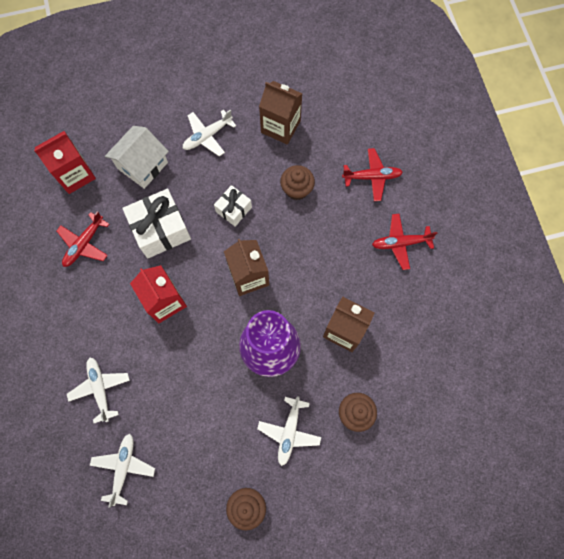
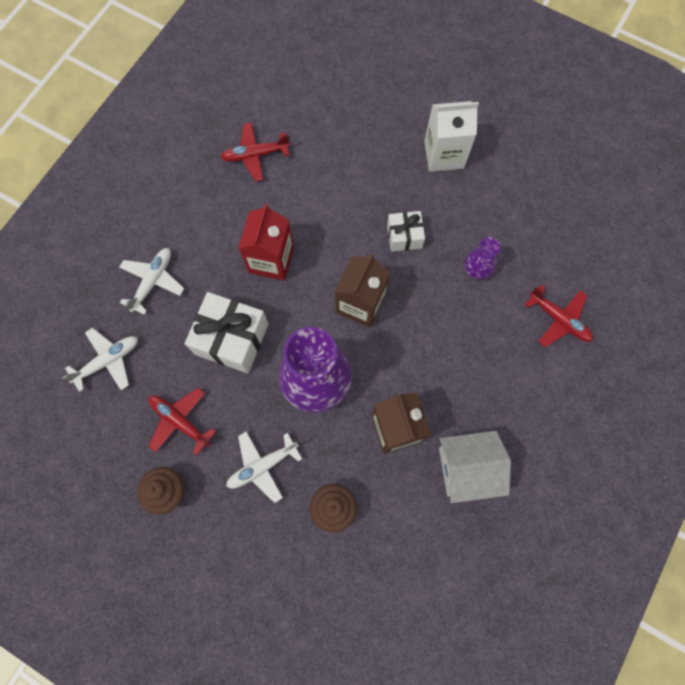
camera: 45 degrees right, 0 degrees up
(75, 174) = (303, 93): red carton -> none
(142, 165) = (364, 132): white house -> white house (466, 468)
(161, 230) = (326, 198): white gift -> white gift (232, 339)
(207, 136) = (444, 154): white plane -> white carton
(280, 126) = (517, 202): brown carton -> none
(297, 189) = (477, 268): brown cupcake -> purple vase
(400, 243) = (526, 402): red plane -> red plane (180, 421)

